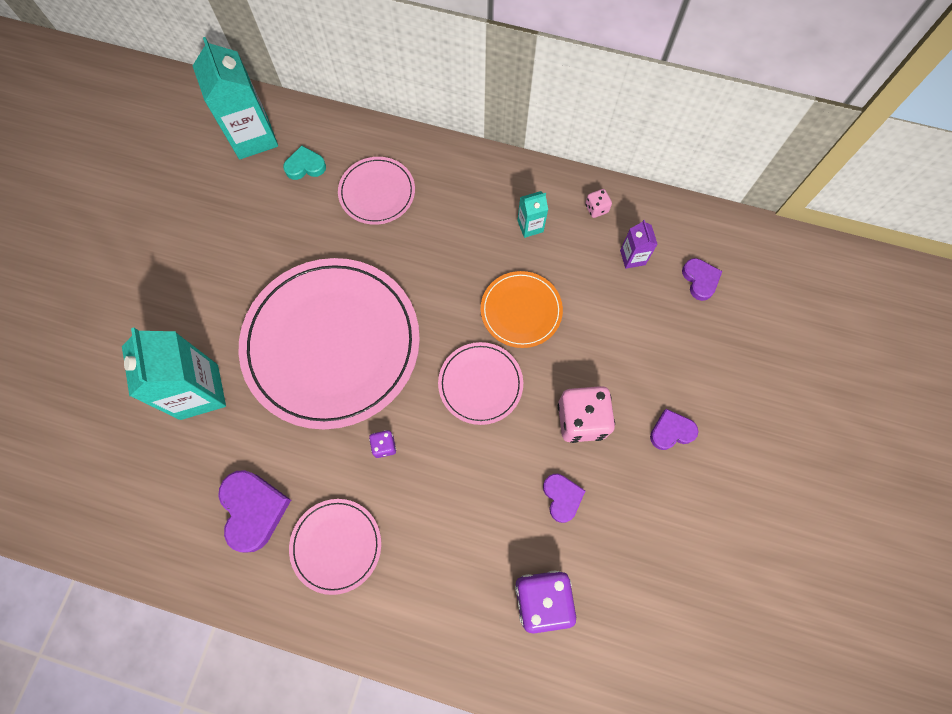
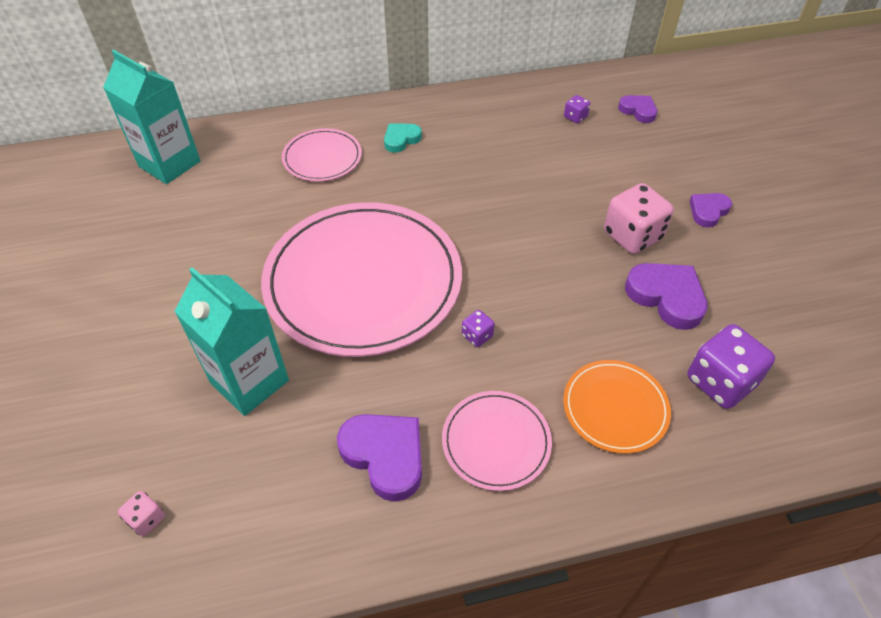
camera: 30 degrees left, 20 degrees down
(305, 166) = (238, 165): turquoise heart -> turquoise heart (401, 139)
(480, 384) = (526, 249): pink plate -> none
(521, 310) = (517, 185): orange plate -> orange plate (615, 408)
(530, 226) = (476, 129): turquoise carton -> none
(562, 497) = (666, 297): purple heart -> purple heart, size x1.65
(596, 208) = (520, 99): pink dice -> pink dice (146, 519)
(632, 257) = (575, 117): purple carton -> purple dice

